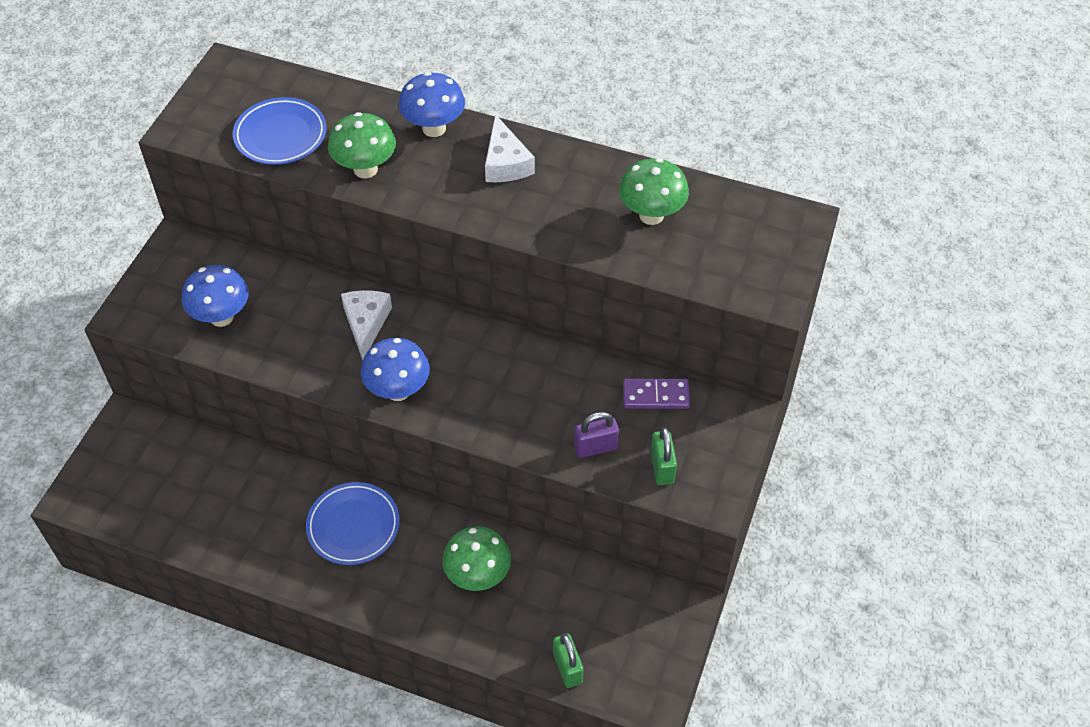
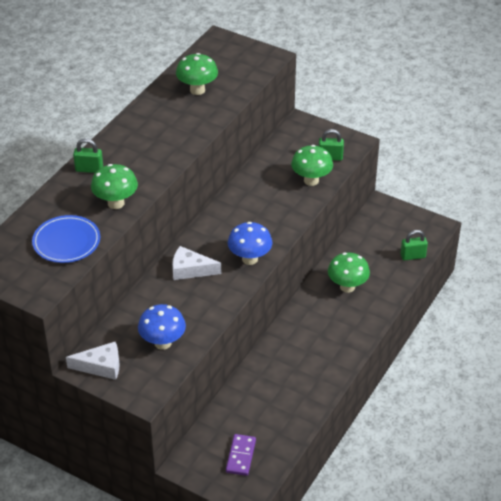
camera: 80 degrees left, 10 degrees down
(353, 526) = (301, 342): blue plate -> none
(434, 128) = (89, 169): blue mushroom -> green padlock
(505, 163) = (133, 141): white cheese -> white cheese (101, 366)
(595, 447) = (311, 180): purple padlock -> green mushroom
(656, 395) = (280, 152): purple domino -> purple domino (240, 456)

